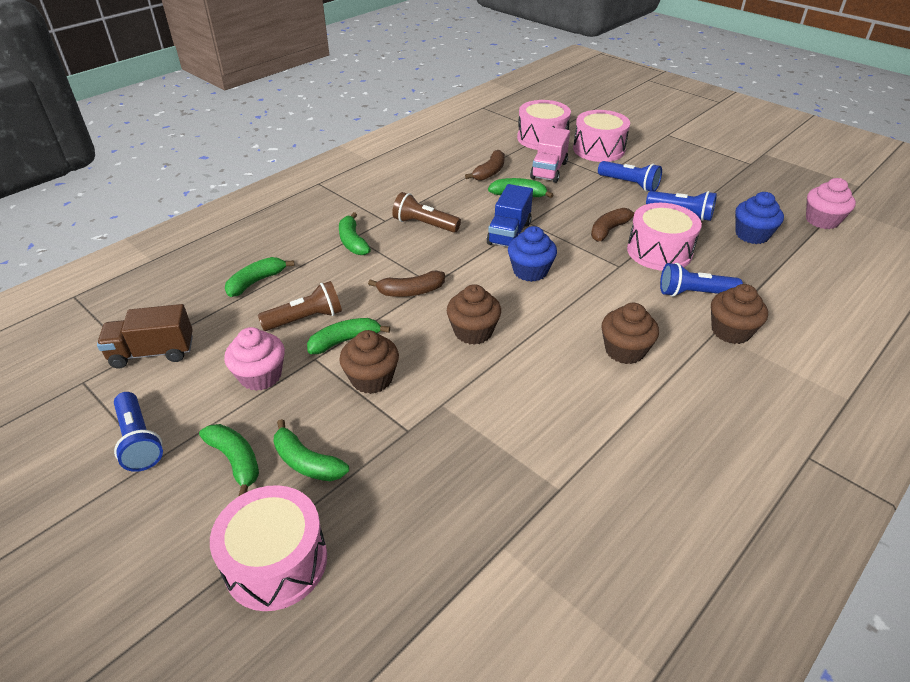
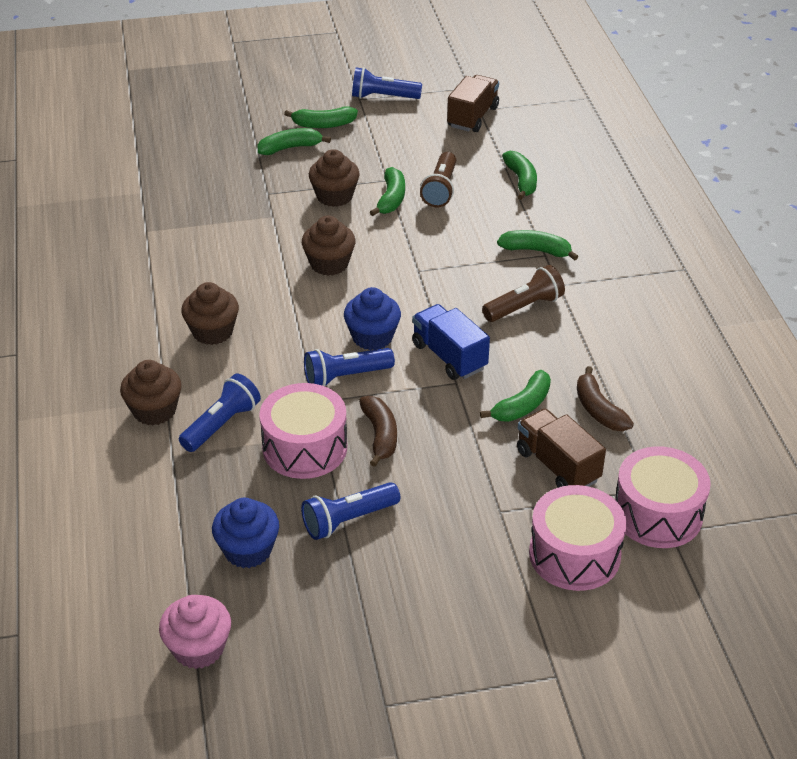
camera: 125 degrees right, 0 degrees up
(260, 376) = (394, 152): pink cupcake -> none
(276, 562) = (233, 119): pink drum -> none
(411, 291) = (419, 254): brown banana -> none
(549, 170) = (557, 466): pink truck -> brown truck
(629, 184) = (455, 520): blue flashlight -> blue flashlight (345, 377)

